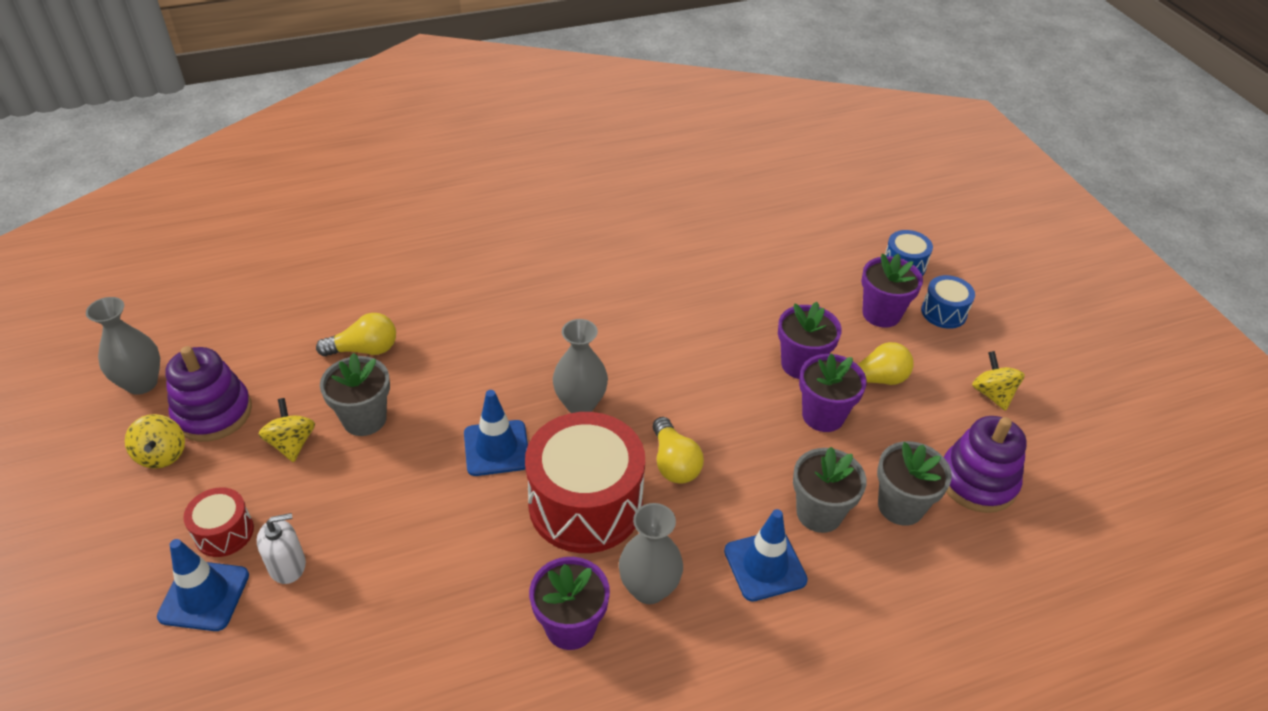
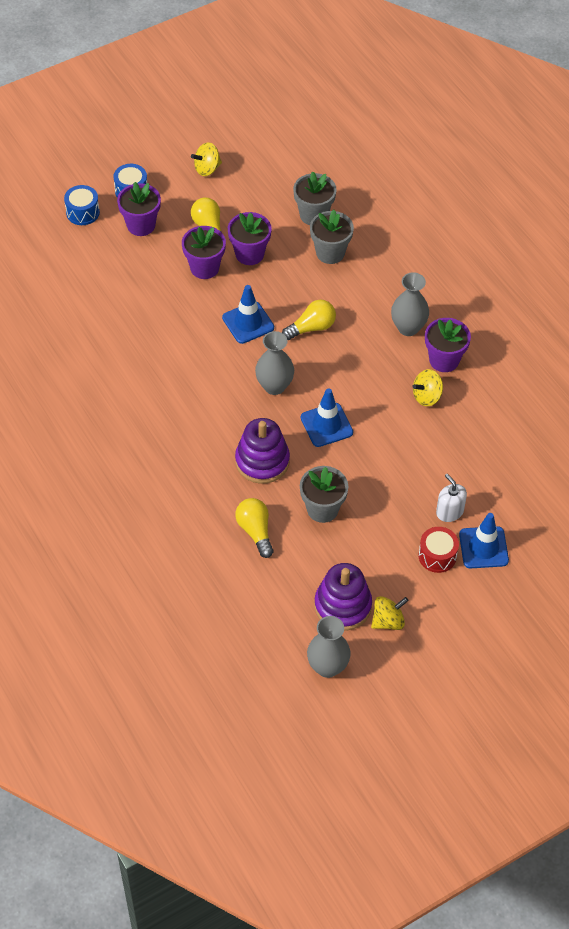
camera: 100 degrees left, 10 degrees up
(292, 443) = (356, 545): yellow spinning top -> yellow spinning top (427, 396)
(585, 504) = (357, 368): red drum -> none
(765, 565) = (376, 276): blue traffic cone -> blue traffic cone (248, 323)
(977, 481) = (284, 179): purple stacking toy -> purple stacking toy (262, 461)

